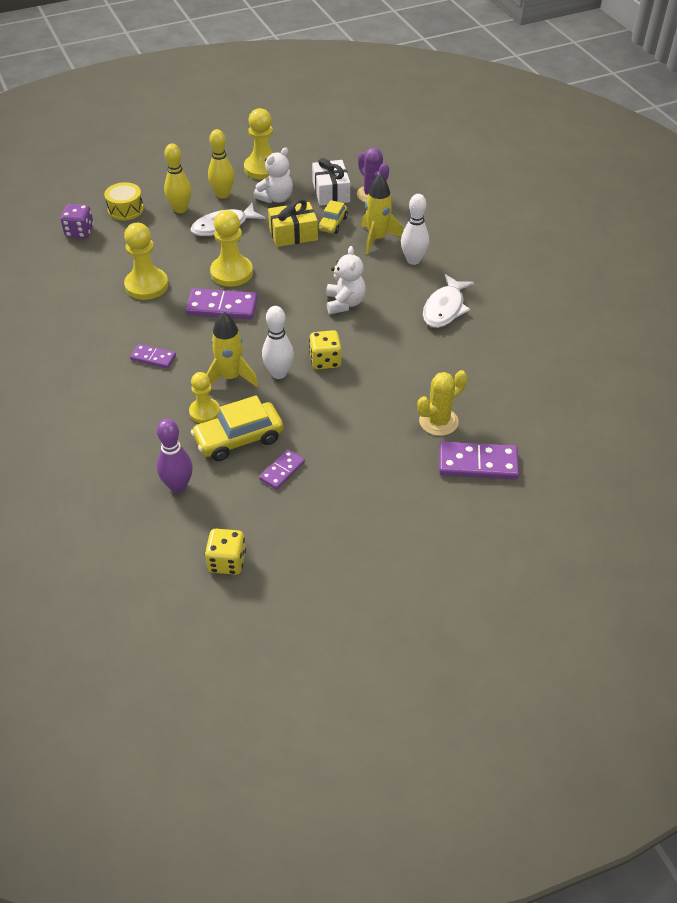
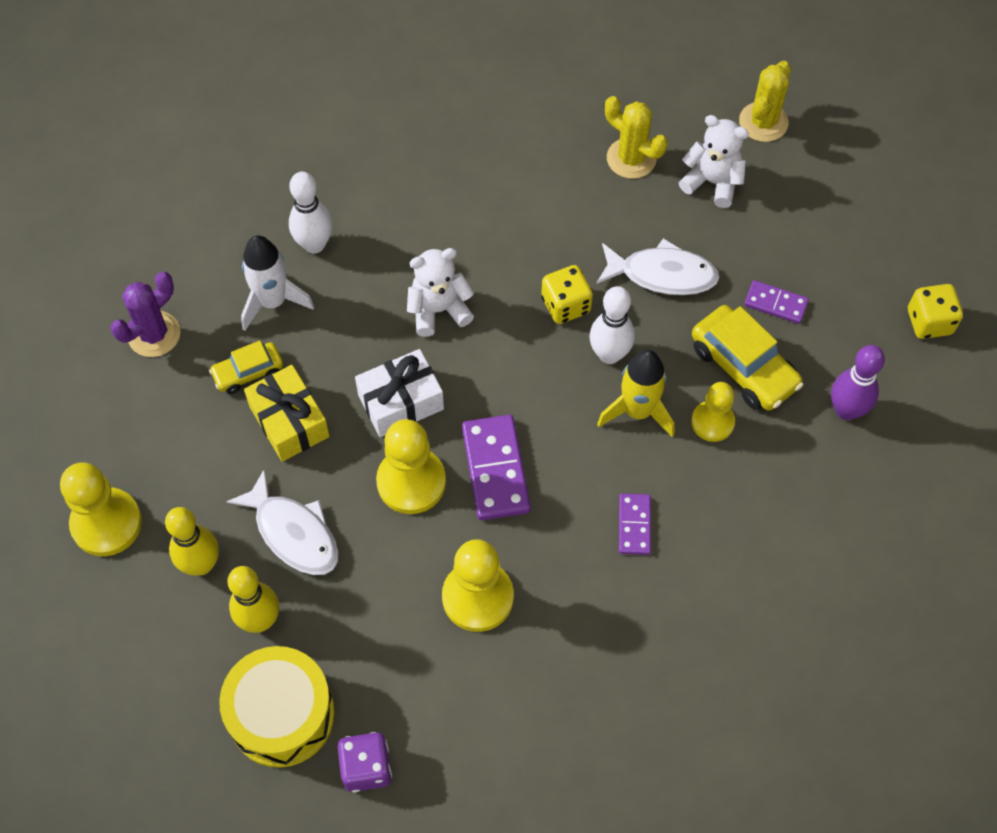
camera: 105 degrees left, 15 degrees up
(125, 209) = (281, 714): yellow drum -> yellow drum, size x1.58
(276, 198) = (194, 476): white teddy bear -> white teddy bear (712, 182)
(331, 192) = (159, 396): white gift -> white gift (400, 402)
(332, 224) = (248, 372): yellow car -> yellow car turned 150 degrees clockwise
(377, 239) = (273, 301): yellow rocket -> white rocket
(445, 308) = (413, 187): white fish -> white fish (662, 274)
(453, 510) = (763, 122): none -> yellow cactus
(478, 463) = (684, 109): purple domino -> none

